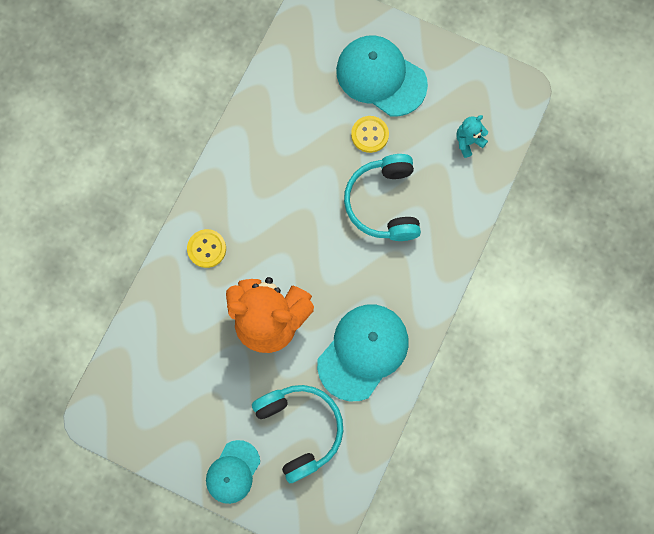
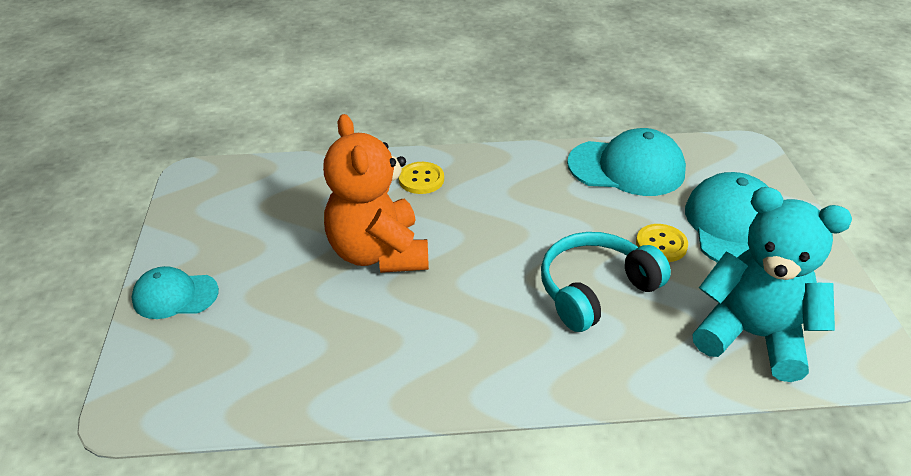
camera: 60 degrees right, 35 degrees down
(300, 429) = (258, 332): turquoise headphones -> none
(363, 352) = (394, 350): turquoise cap -> turquoise cap (626, 168)
(468, 142) = (752, 335): turquoise teddy bear -> turquoise teddy bear, size x2.41

